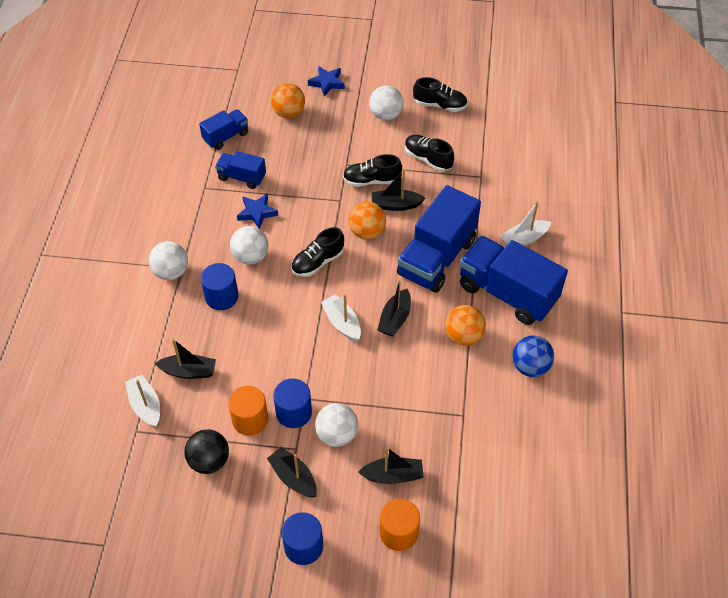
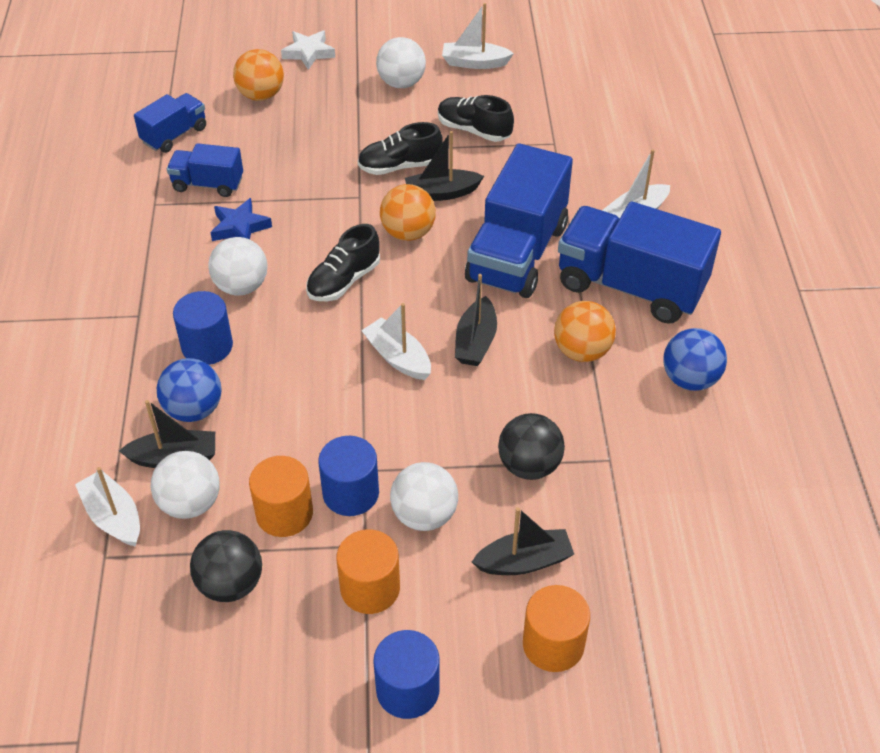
camera: 10 degrees left, 5 degrees down
(171, 272) = (123, 322): white ball -> white ball (190, 503)
(206, 340) = (194, 409): none -> blue ball
(293, 477) = (370, 588): black boat -> orange cylinder
(327, 83) = (309, 53): blue star -> white star
(410, 411) = (529, 465): none -> black ball
(440, 105) = (474, 63): black shoe -> white boat

